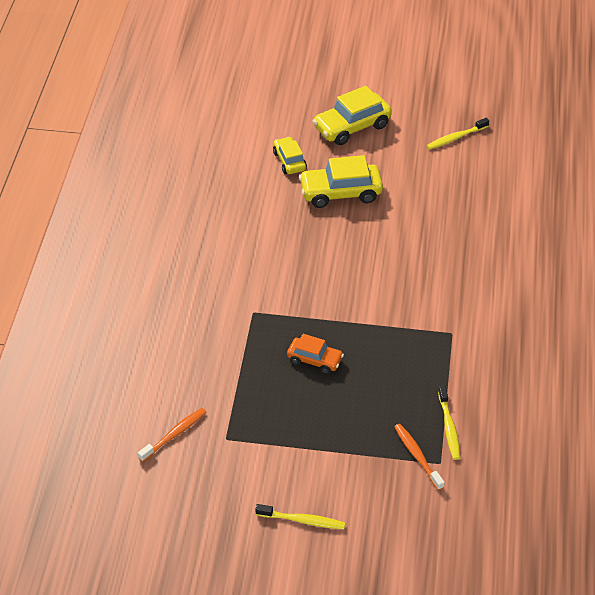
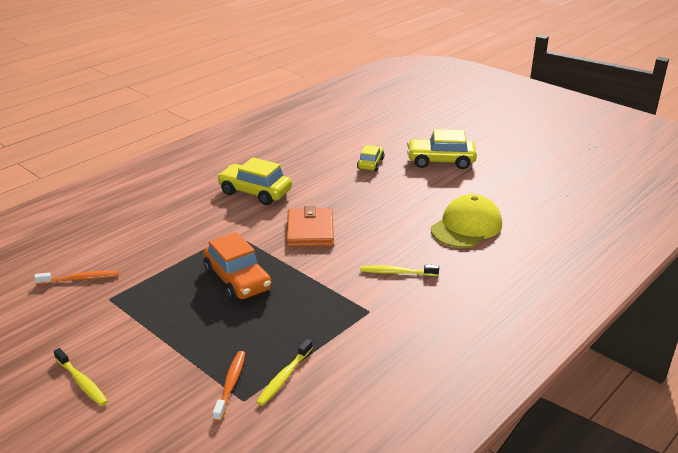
camera: 35 degrees right, 15 degrees down
(315, 360) = (237, 280): orange car -> orange car, size x1.66
(319, 274) = (310, 231): none -> orange wallet
(340, 193) = (386, 192): yellow car -> yellow car (255, 192)
(446, 201) = (466, 227): none -> yellow cap
(456, 138) = (519, 193): yellow toothbrush -> yellow toothbrush (397, 272)

